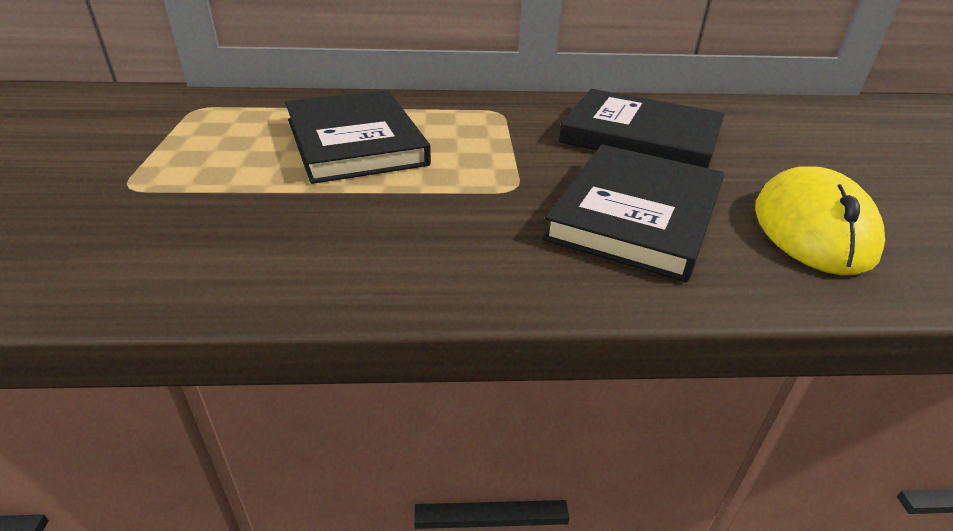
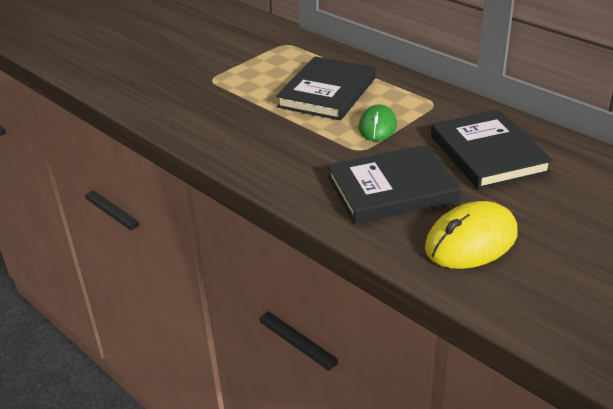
camera: 50 degrees right, 0 degrees up
(486, 155) = (377, 127): none -> green mouse

